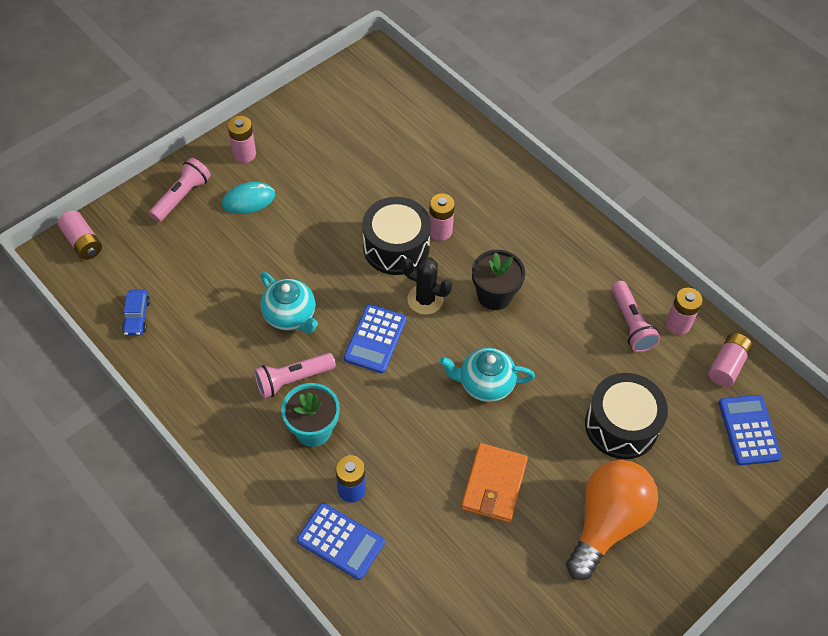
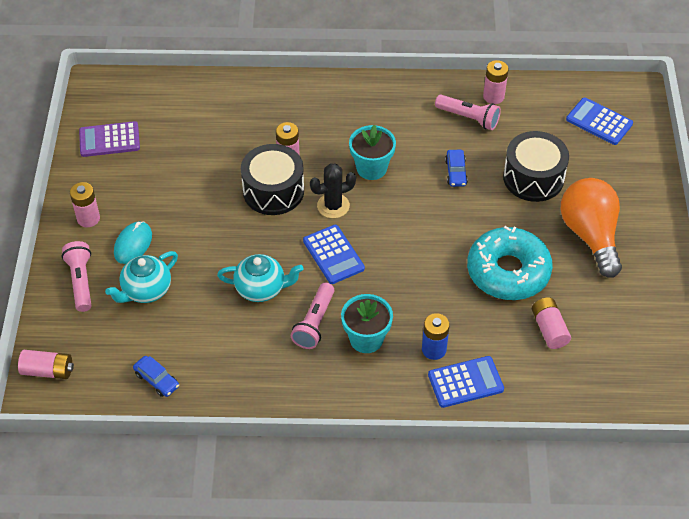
camera: 45 degrees left, 5 degrees down
(331, 107) = (109, 140): none -> purple calculator
(485, 384) = (432, 222): turquoise teapot -> turquoise teapot (146, 290)
(494, 295) = (371, 168): black flower pot -> turquoise flower pot
(494, 485) = (508, 271): orange wallet -> turquoise donut
(559, 360) = (456, 172): none -> blue car
(727, 365) = (546, 97): pink battery -> pink battery (549, 329)

